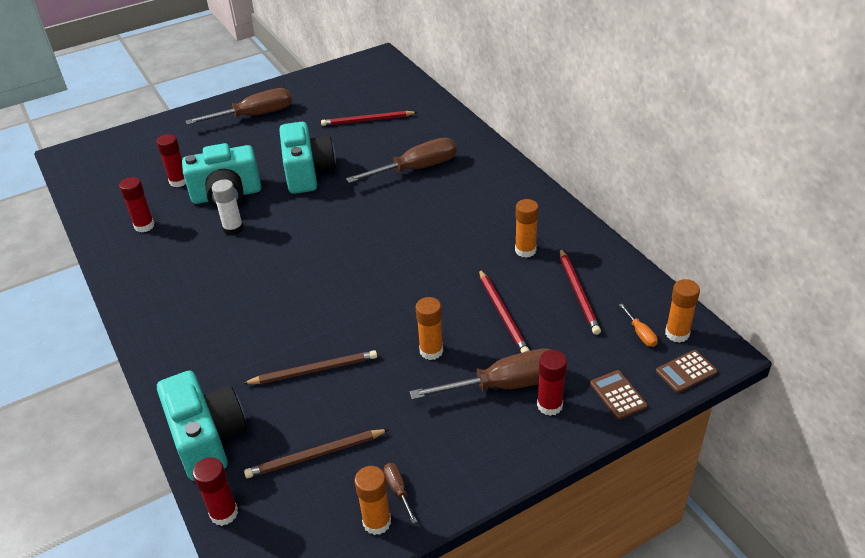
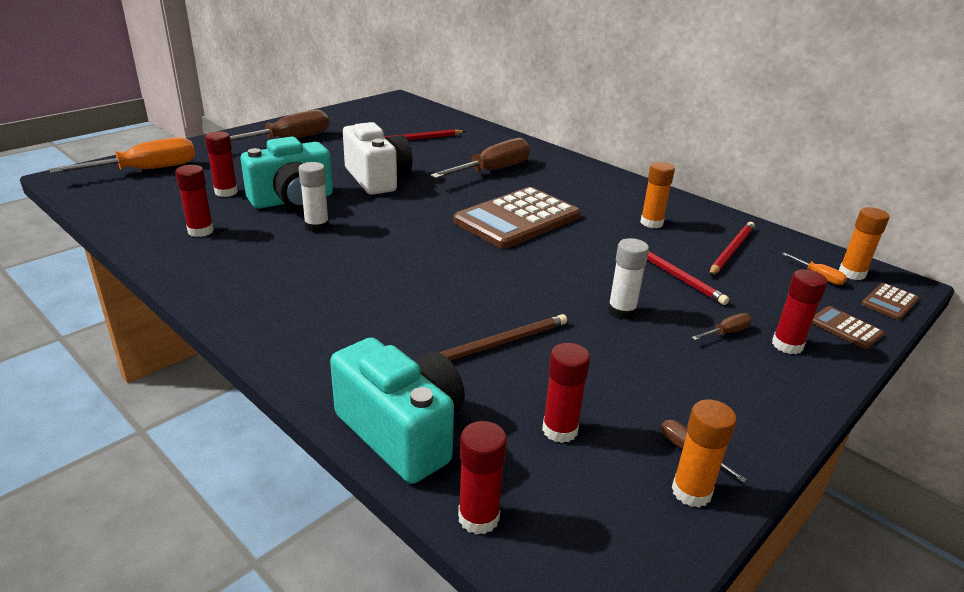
camera: 20 degrees left, 10 degrees down
(126, 150) = (146, 170): none -> orange screwdriver
(308, 173) = (377, 179): turquoise camera -> white camera
(315, 455) = (560, 430): brown pencil -> red glue stick
(404, 234) = (517, 219): none -> brown calculator
(431, 351) = (621, 311): orange glue stick -> white glue stick
(506, 385) = (726, 333): brown screwdriver -> brown screwdriver, size x0.42
(578, 293) = (731, 251): red pencil -> red pencil turned 120 degrees counterclockwise

